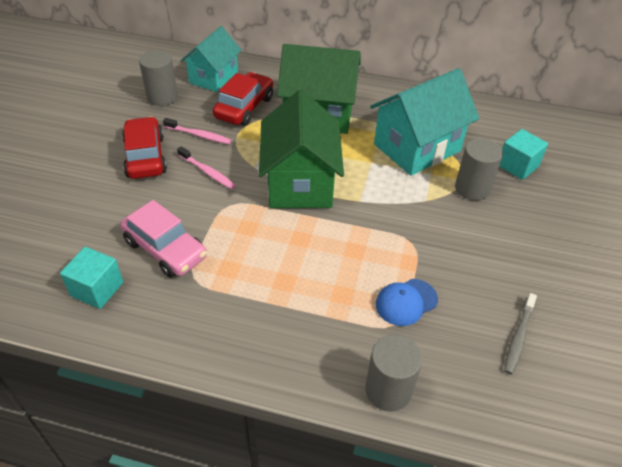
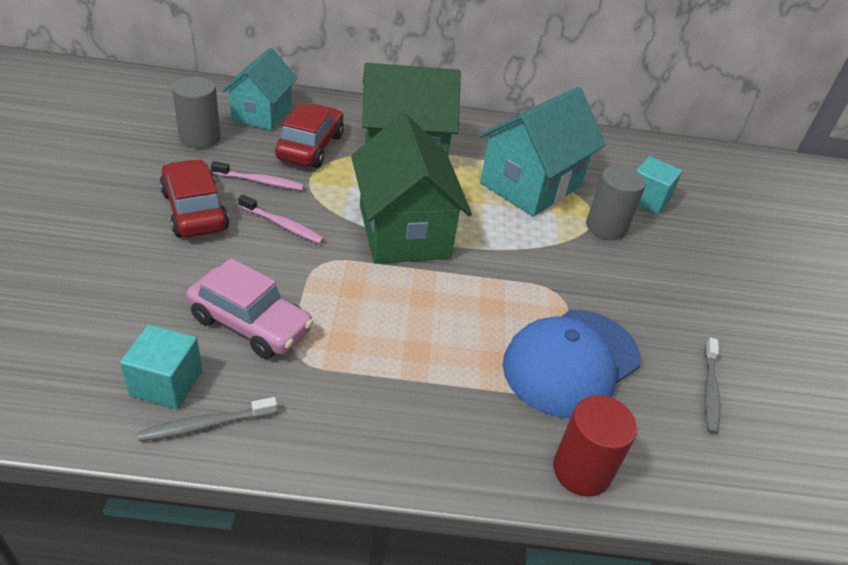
camera: 15 degrees left, 5 degrees down
(117, 323) = (206, 425): none -> grey toothbrush
(388, 390) = (582, 470): grey cylinder -> red cylinder
(406, 302) = (571, 362): blue cap -> blue cap, size x1.88

